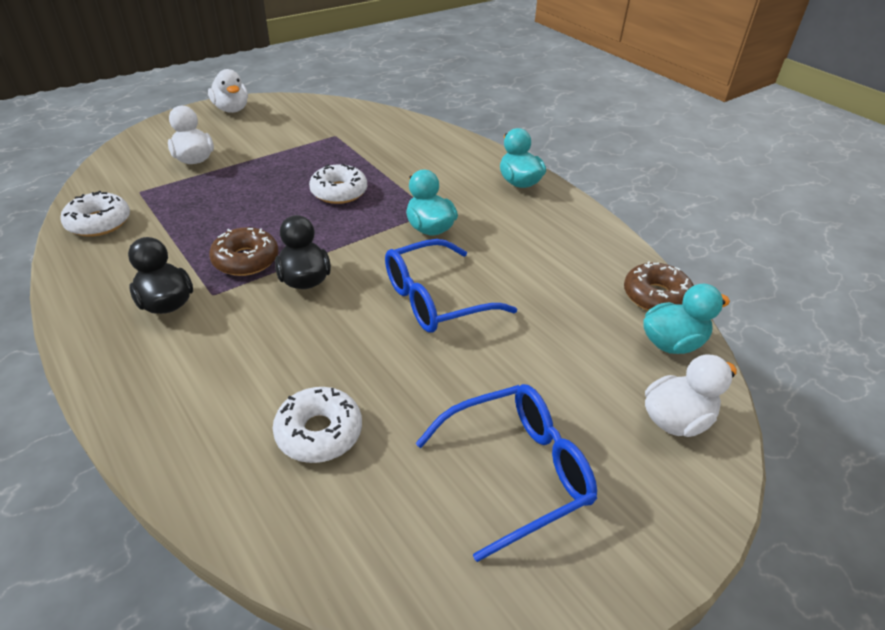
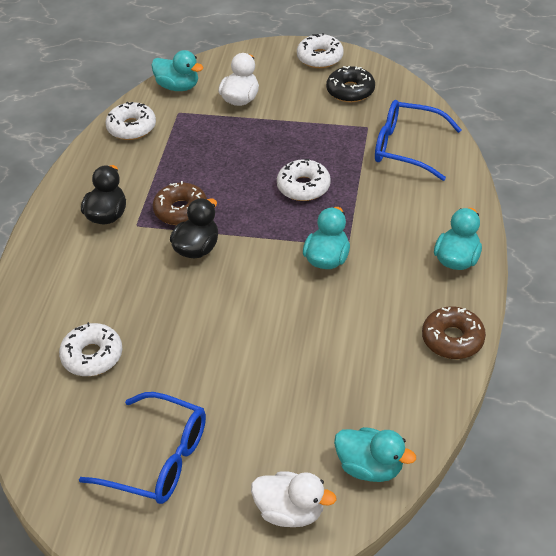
camera: 50 degrees right, 5 degrees up
(113, 174) = (178, 87): none -> turquoise duck
(232, 109) = (320, 57): white duck -> white donut
(288, 120) = (350, 91): none -> black donut
(436, 299) = (258, 318): blue glasses -> blue glasses (407, 147)
(656, 296) = (415, 428): brown donut -> brown donut (452, 339)

